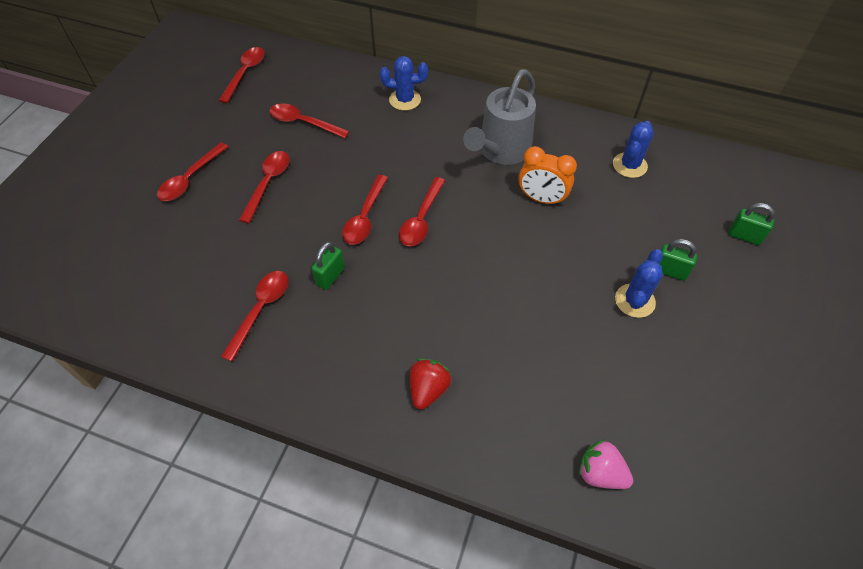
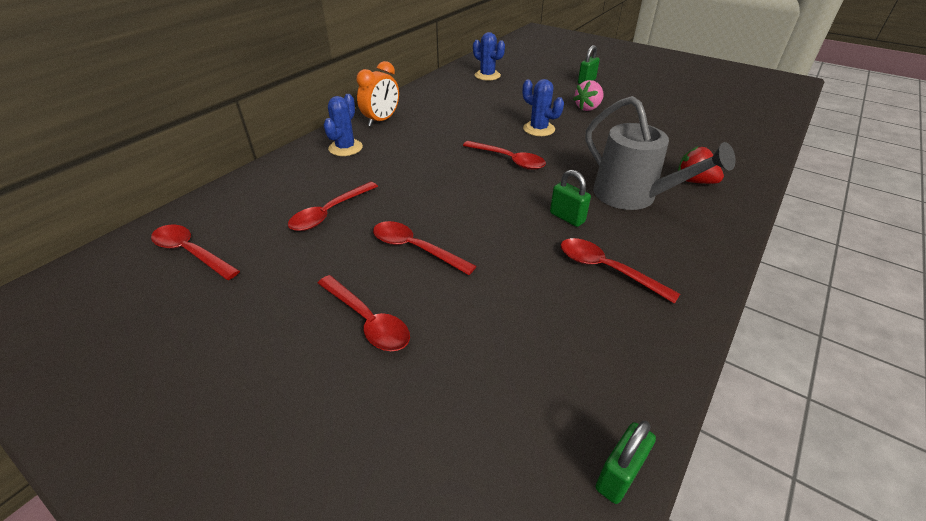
camera: 75 degrees left, 15 degrees down
(365, 217) = (495, 189): red spoon -> none
(500, 151) = (445, 115): grey watering can -> grey watering can (633, 196)
(541, 199) = (506, 108): orange clock -> orange clock (381, 120)
(600, 473) = (748, 128): pink strawberry -> pink strawberry (588, 108)
(634, 301) = (610, 95): blue cactus -> blue cactus (539, 129)
(744, 236) = (562, 58): green padlock -> green padlock (618, 475)

